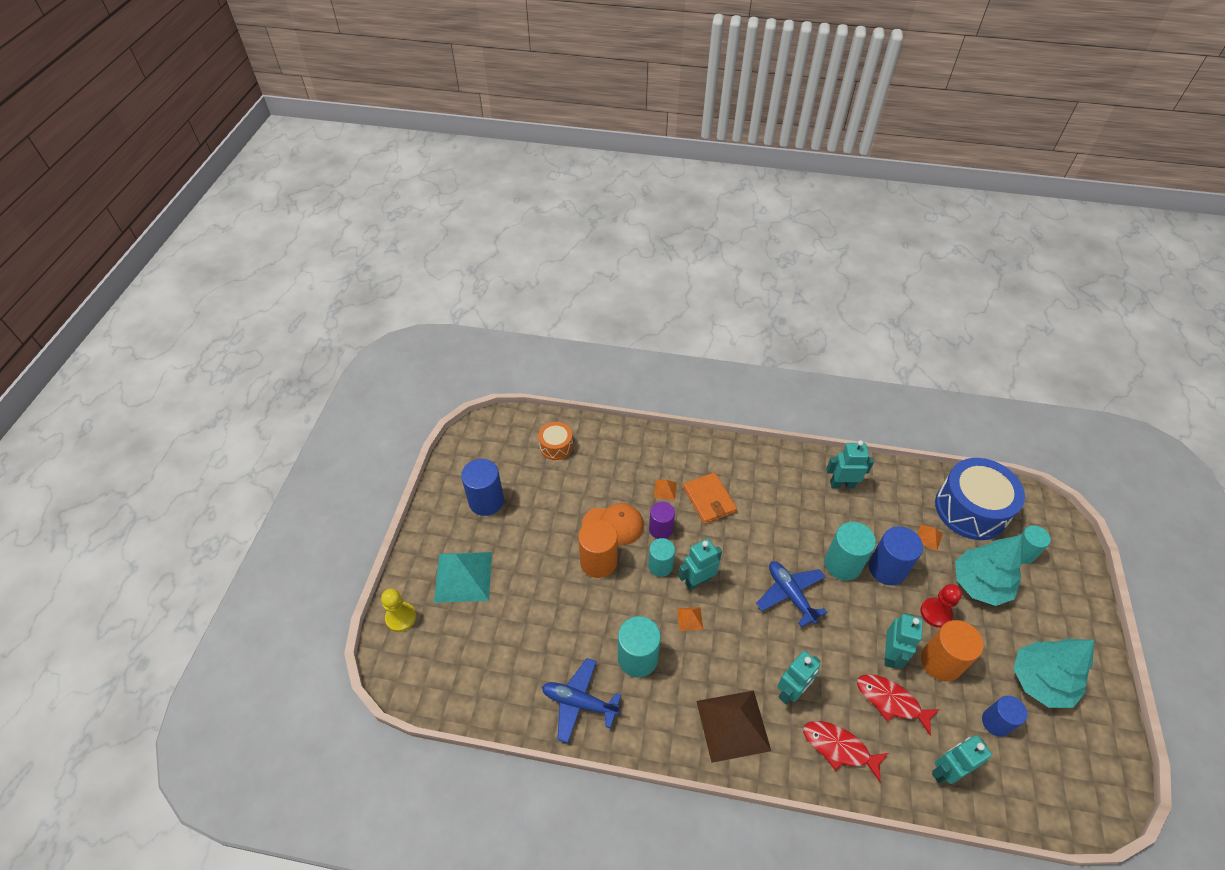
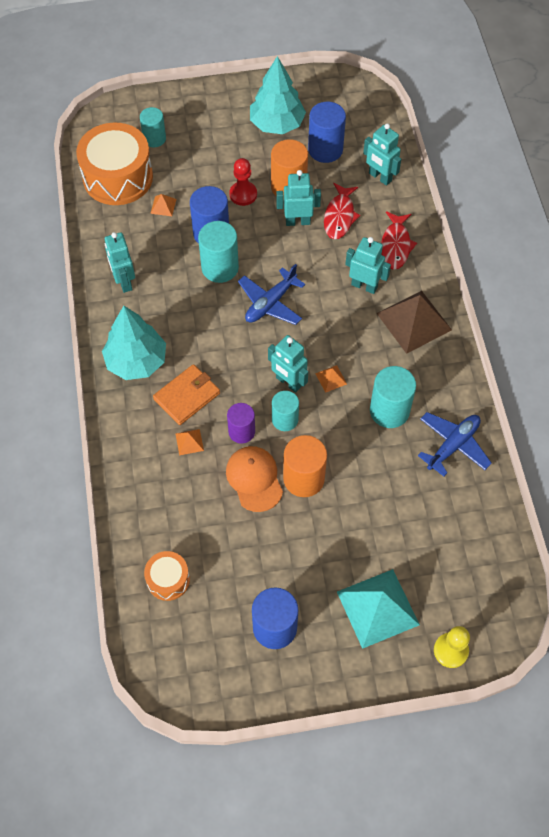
camera: 110 degrees left, 10 degrees up
(579, 702) = (453, 445): blue plane -> blue plane turned 135 degrees counterclockwise
(971, 509) = (118, 177): blue drum -> orange drum
(980, 584) = (200, 166): turquoise tree -> turquoise tree (136, 361)
(996, 722) = (325, 149): blue cylinder -> blue cylinder, size x1.51

